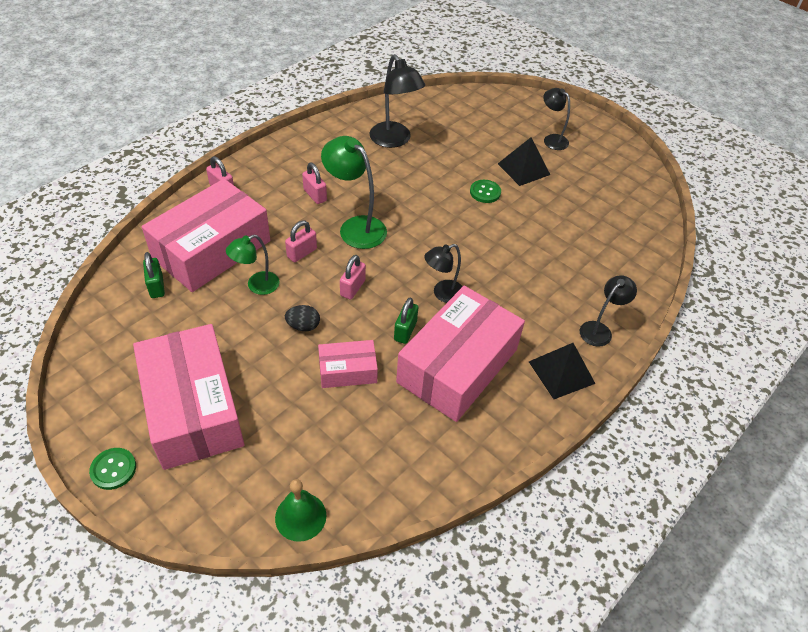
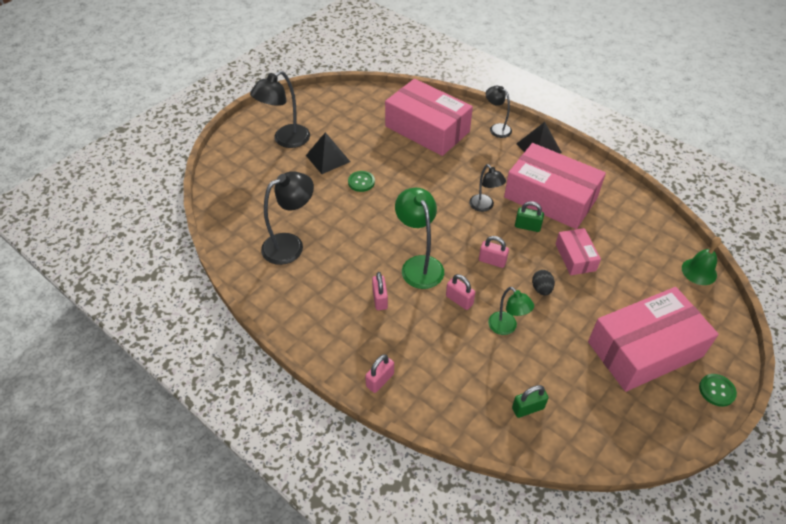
camera: 90 degrees left, 0 degrees up
(212, 249) = (469, 372): pink box -> pink box (427, 129)
(315, 195) = (380, 299): pink padlock -> pink padlock turned 60 degrees counterclockwise
(355, 227) = (419, 265): green lamp -> green lamp turned 120 degrees clockwise
(551, 139) = (286, 140): black lamp -> black lamp, size x1.61

